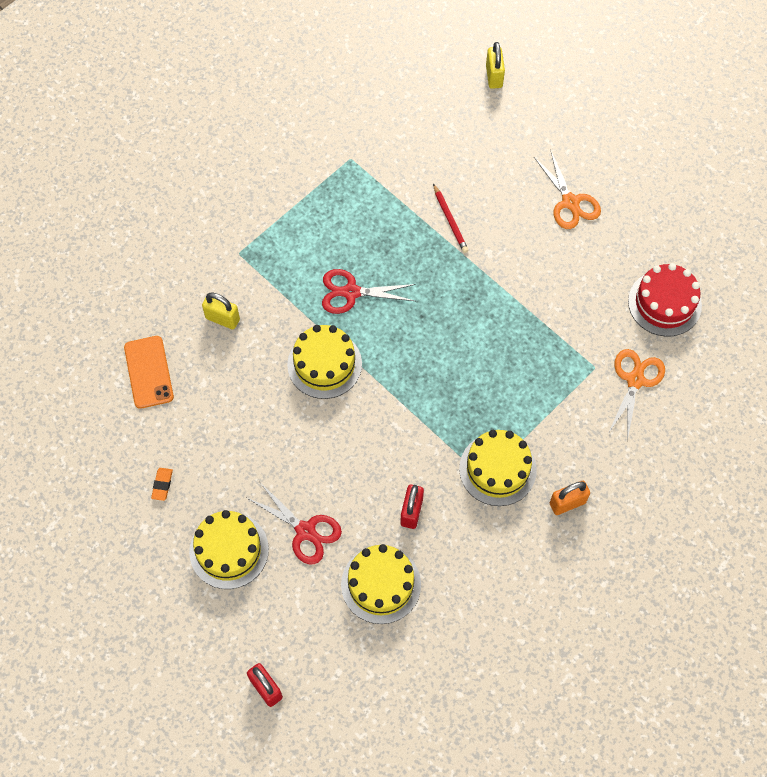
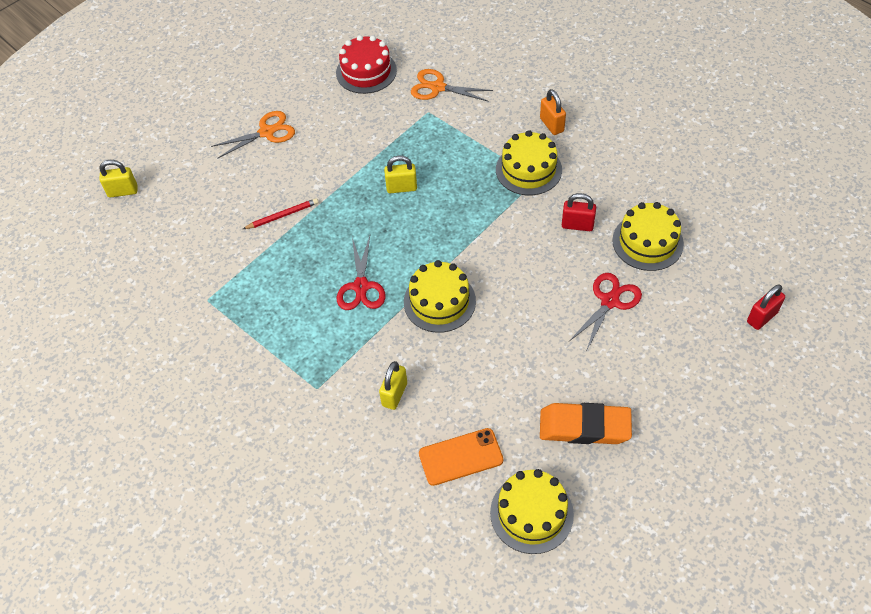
camera: 90 degrees left, 10 degrees down
(162, 485) = (584, 427): orange eraser -> orange eraser, size x2.46
(229, 550) = (640, 360): yellow cake -> yellow cake (531, 513)
(480, 335) = (401, 188): none -> yellow padlock

